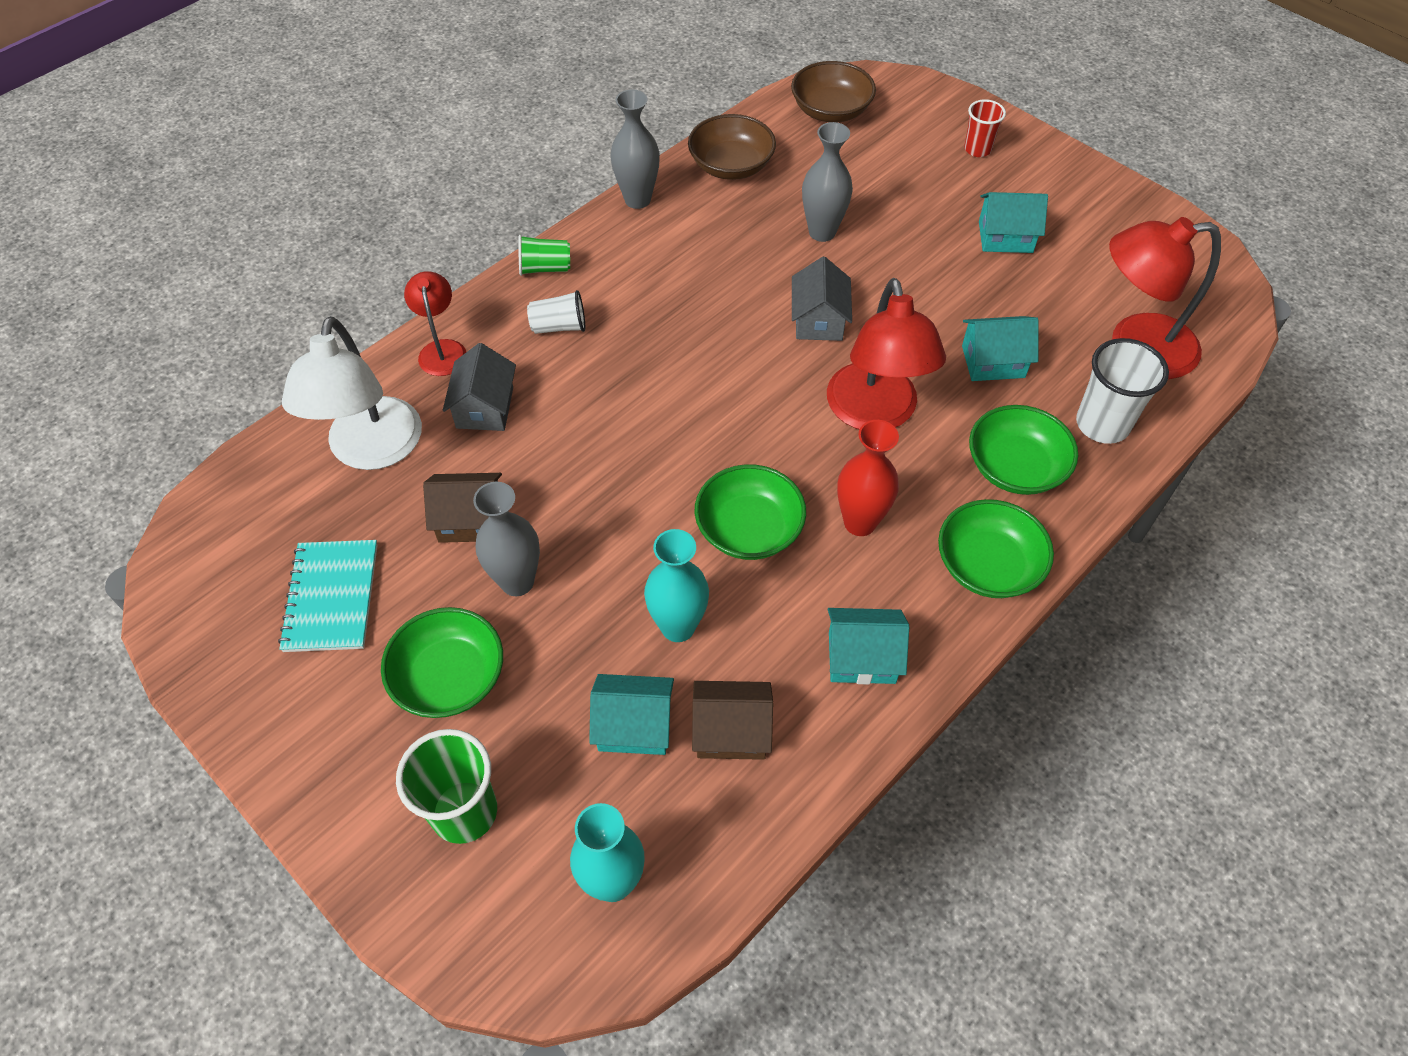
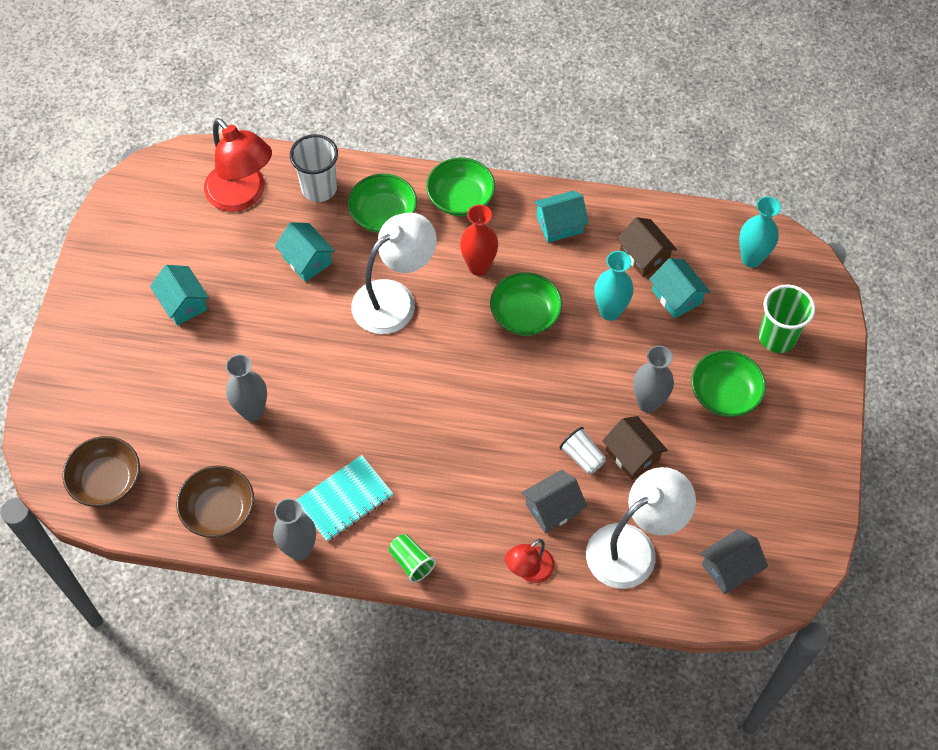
camera: 125 degrees left, 5 degrees up
(331, 597) = (734, 487): turquoise notebook -> turquoise notebook (345, 499)
(559, 326) = (456, 514): white cup -> white cup (582, 457)
(818, 320) = (339, 368): grey house -> grey house (729, 568)
(861, 657) = (559, 225): turquoise house -> turquoise house turned 75 degrees counterclockwise
(875, 413) = (394, 299): red lamp -> white lamp
(977, 149) = (94, 362): red cup -> none

